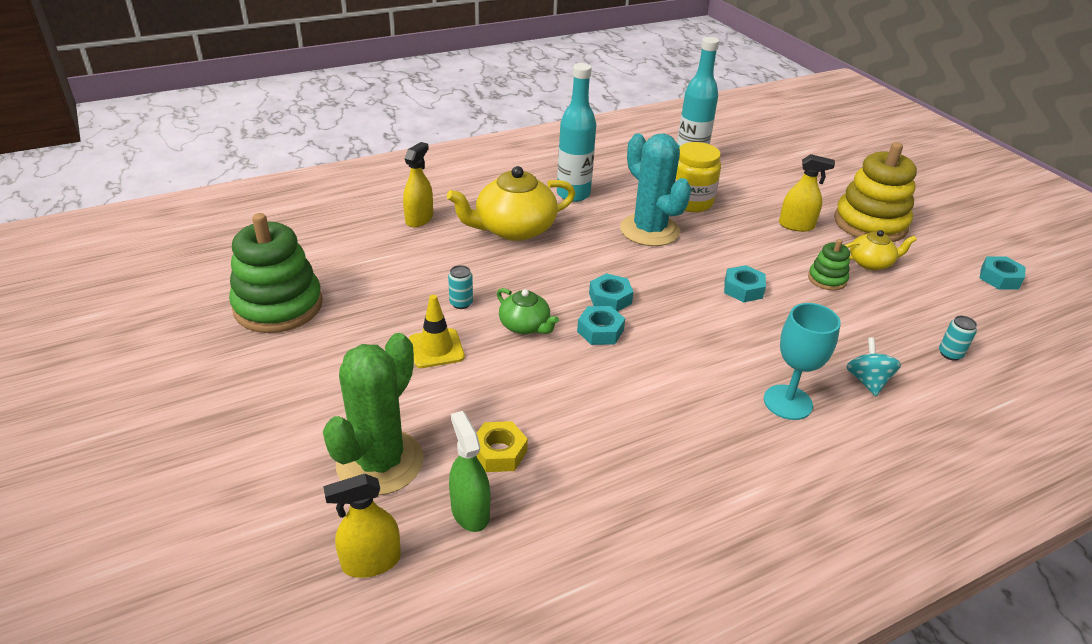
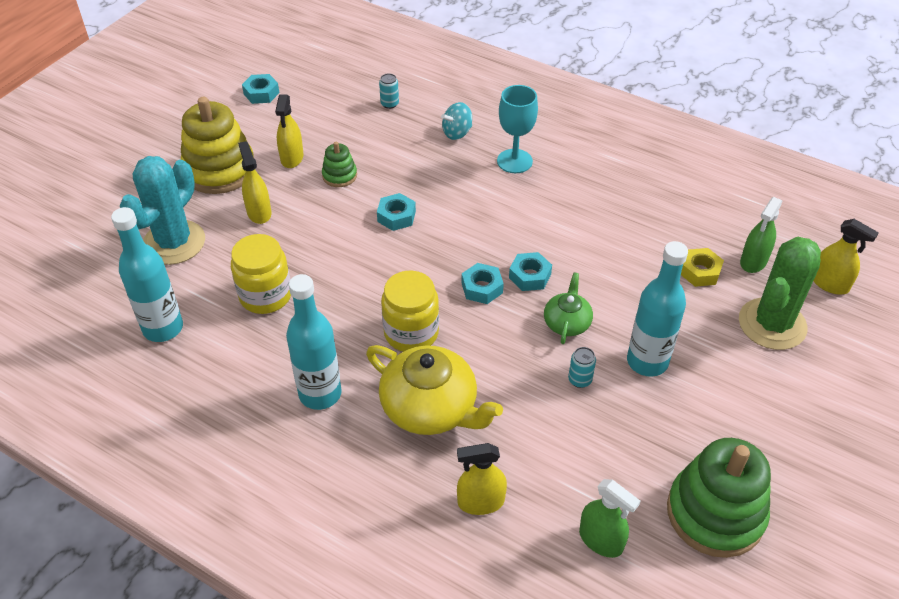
camera: 120 degrees left, 10 degrees up
(333, 249) = (601, 540): none -> green spray bottle
(380, 462) = (772, 324): green cactus -> green cactus turned 45 degrees counterclockwise
(436, 348) = (647, 362): yellow traffic cone -> turquoise bottle
(593, 246) = (411, 333): none -> yellow jar
(649, 230) = (348, 305): turquoise cactus -> turquoise cactus (174, 242)
(871, 263) = (292, 158): yellow teapot -> yellow spray bottle

